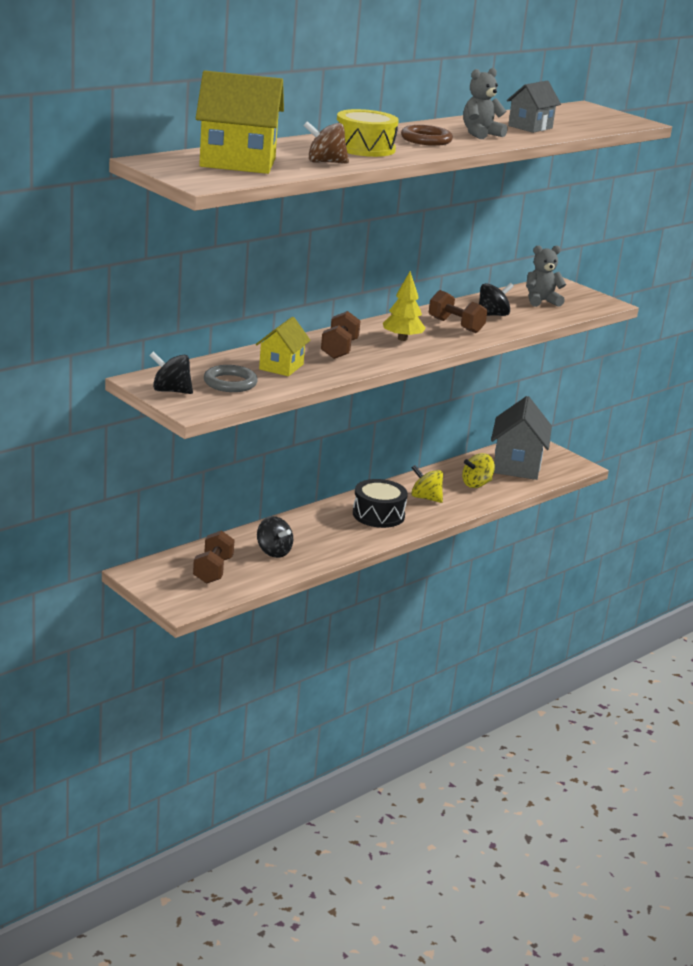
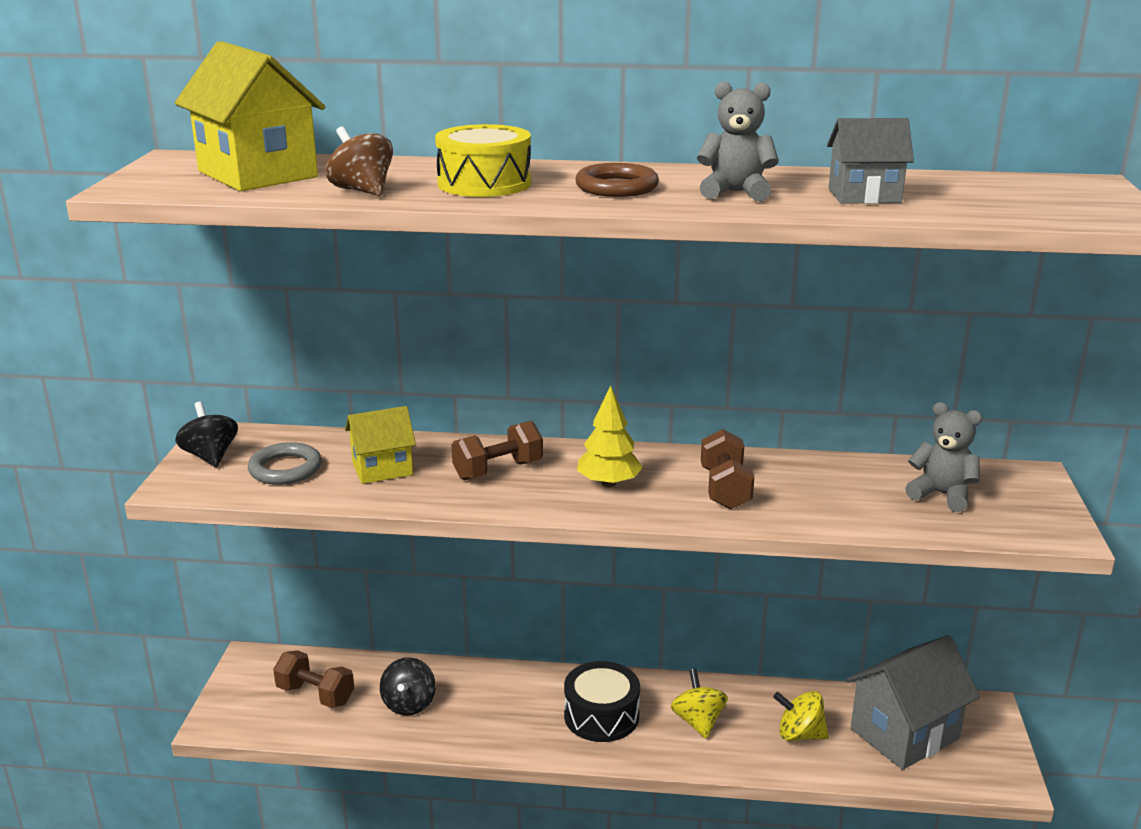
camera: 50 degrees right, 0 degrees up
(213, 570) = (315, 695): brown dumbbell -> brown dumbbell turned 60 degrees clockwise
(492, 315) = (814, 491): black spinning top -> none

